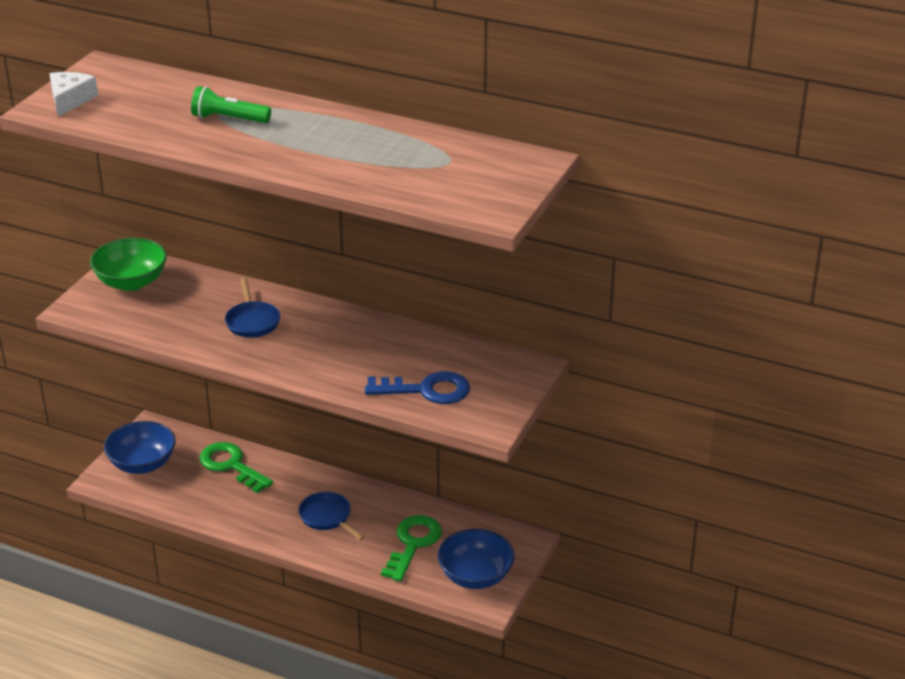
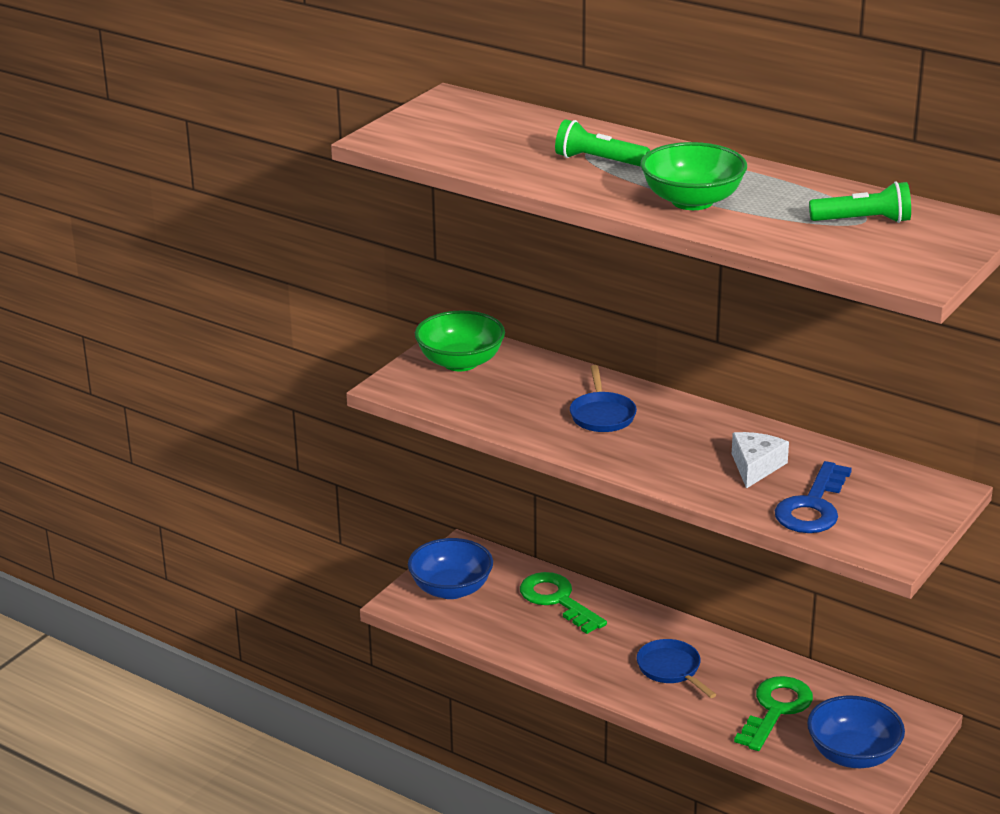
camera: 10 degrees right, 5 degrees down
(70, 100) = (413, 131): white cheese -> white cheese (755, 466)
(308, 153) = (692, 201): none -> green bowl
(427, 390) = (813, 507): blue key -> blue key turned 105 degrees clockwise
(448, 162) = (863, 221): none -> green flashlight

